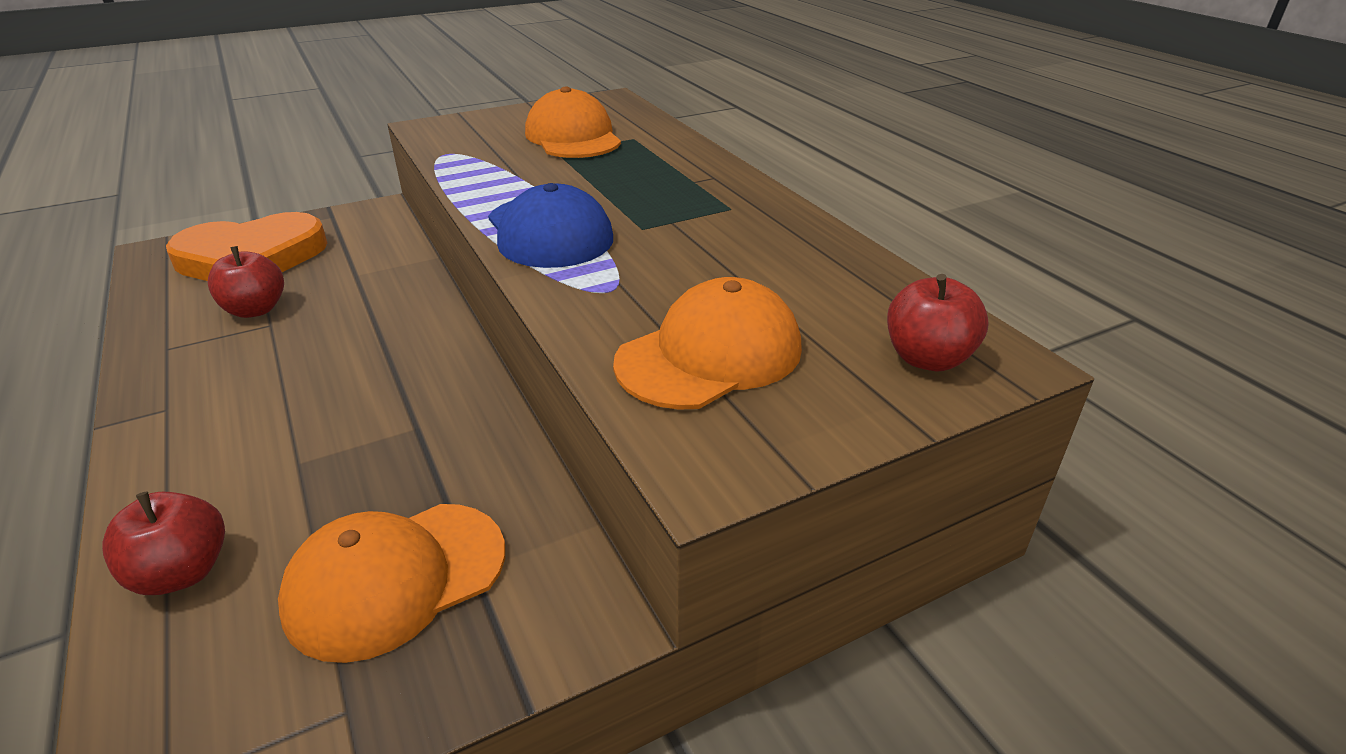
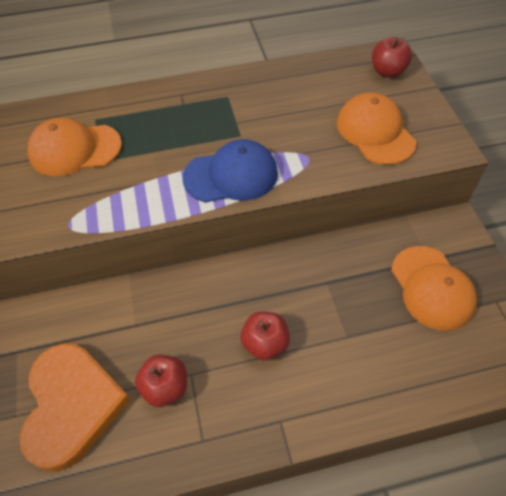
camera: 75 degrees left, 20 degrees up
(182, 572) = (422, 377): red apple -> red apple (265, 343)

